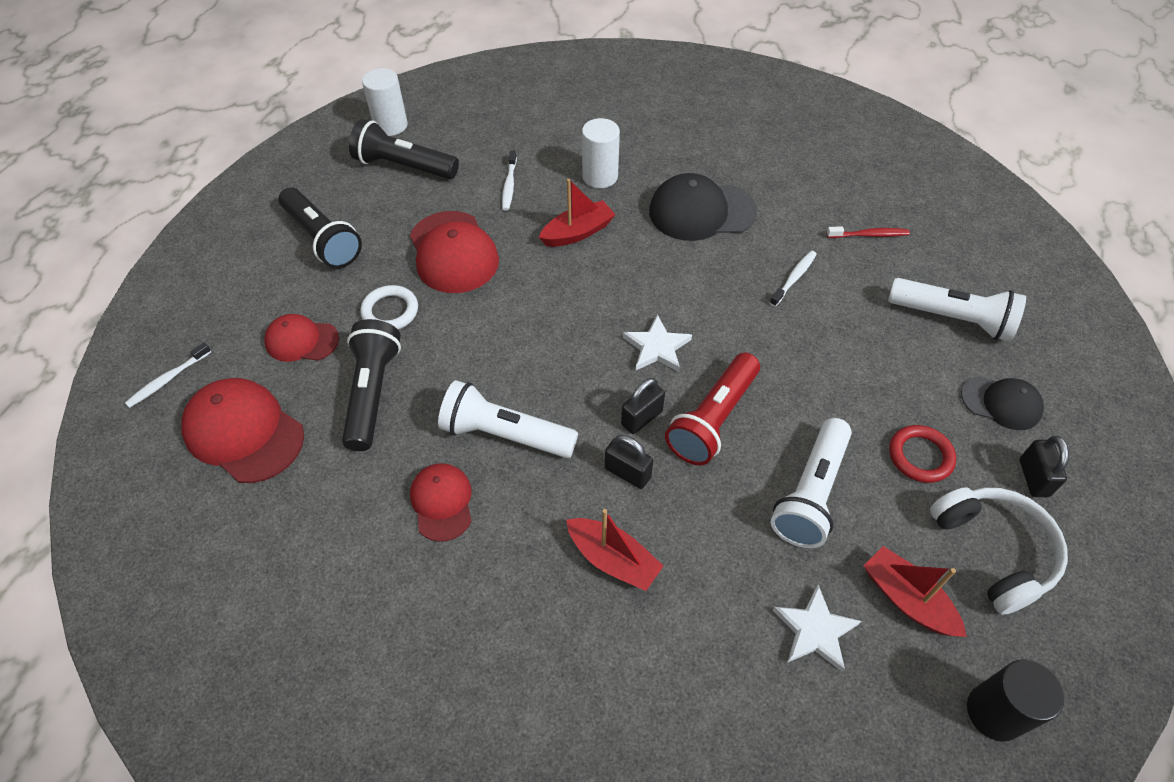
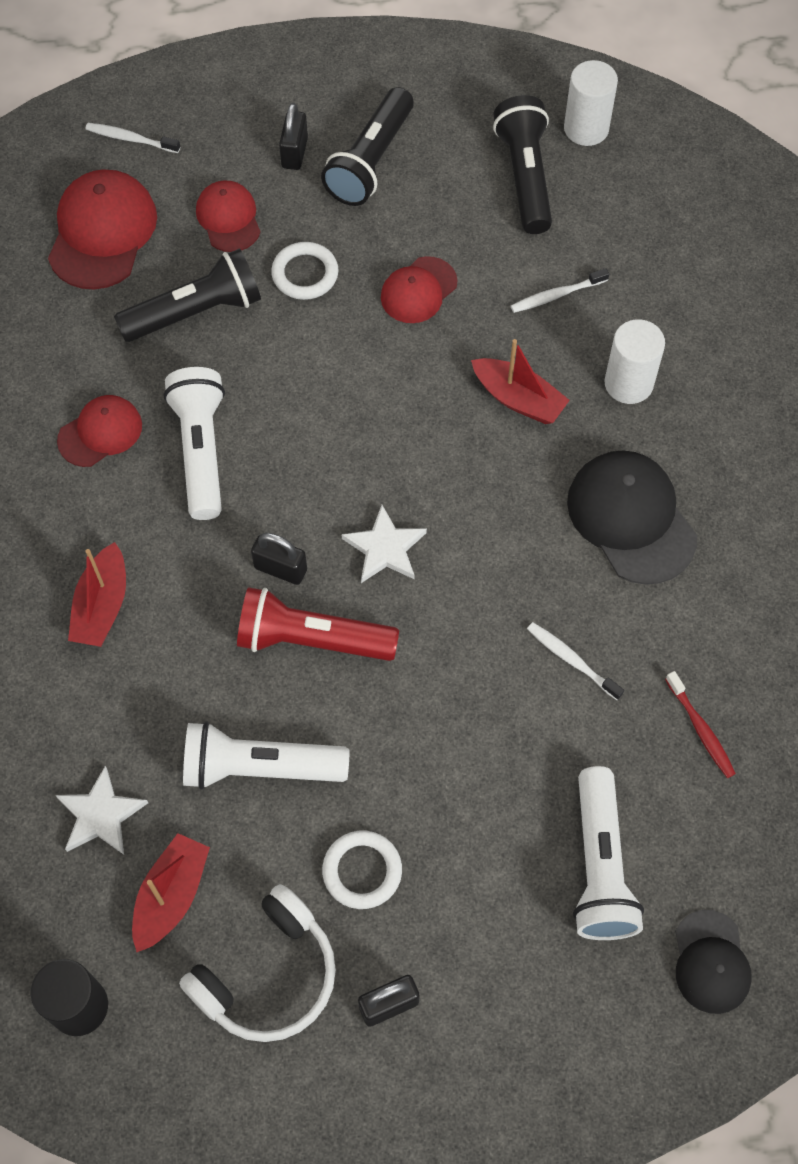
camera: 65 degrees right, 10 degrees up
(453, 252) = (418, 290): red cap -> red cap, size x0.61
(627, 473) = (206, 581): black padlock -> black padlock (294, 153)
(794, 278) = (571, 660): white toothbrush -> white toothbrush turned 150 degrees counterclockwise
(920, 456) = (362, 871): red ring -> white ring
(1001, 403) = (486, 949): black cap -> black cap (711, 962)

